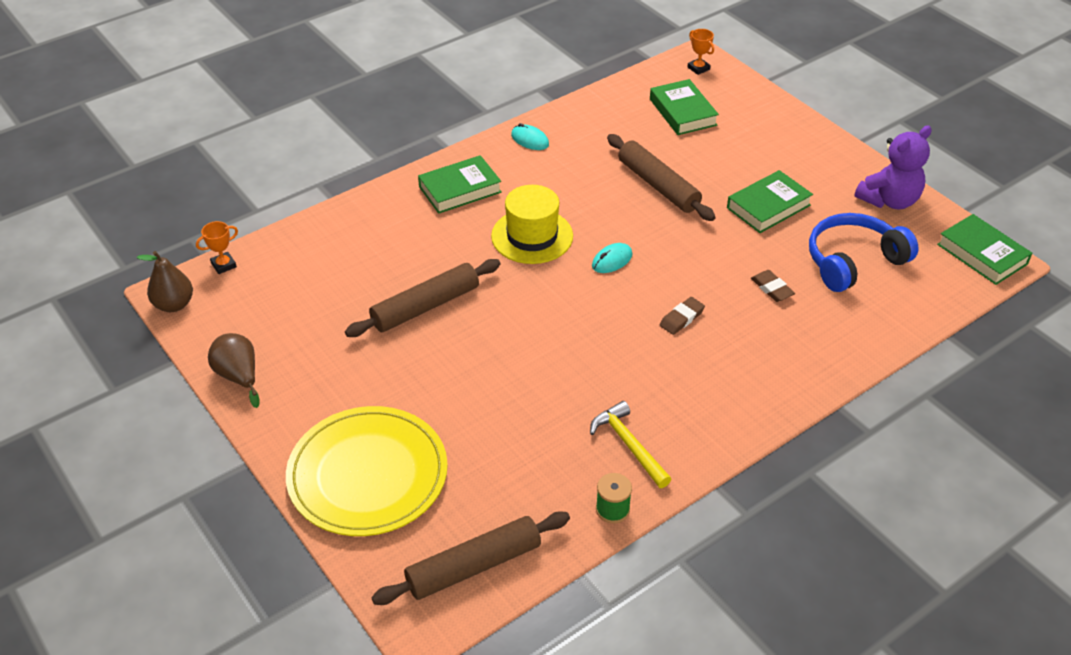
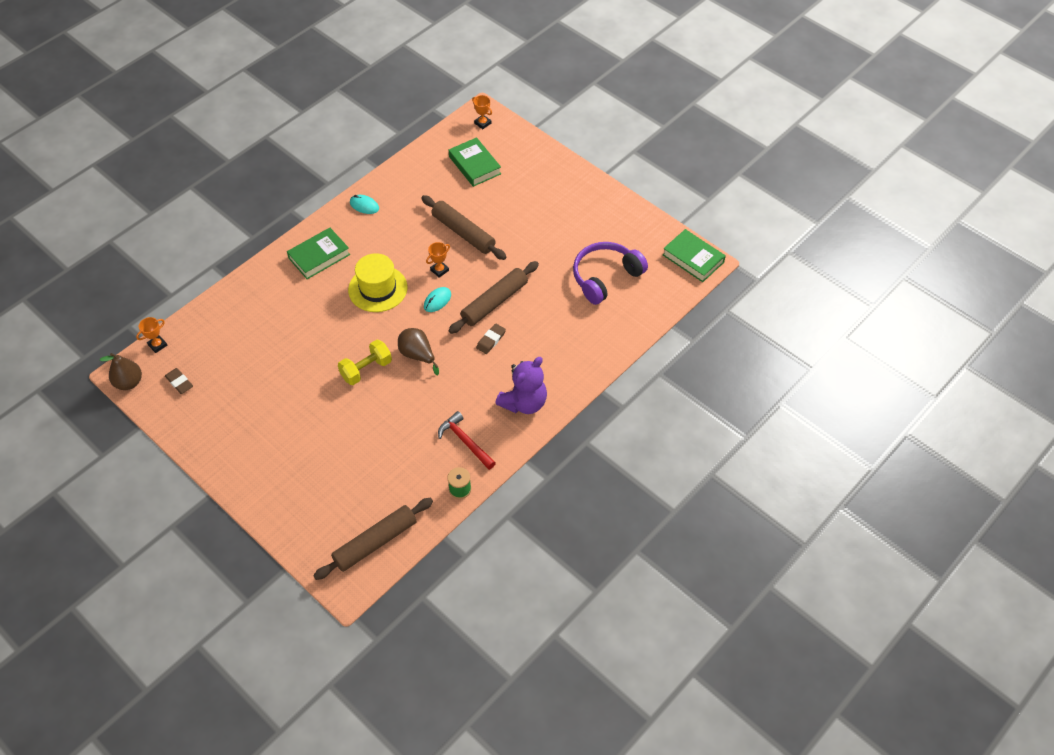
camera: 10 degrees left, 10 degrees up
(239, 376) = (189, 432): brown pear -> brown pear (417, 355)
(368, 474) = (294, 490): yellow plate -> none
(425, 307) = (310, 357): brown rolling pin -> brown rolling pin (494, 302)
(499, 332) = (366, 369): none -> yellow dumbbell
(620, 225) = (439, 270): none -> orange trophy
(629, 445) = (465, 441): yellow hammer -> red hammer
(768, 206) = (543, 240): green book -> none
(772, 288) = (551, 307): brown eraser -> brown eraser (179, 382)
(853, 261) = (605, 277): blue headphones -> purple headphones
(889, 200) = (628, 223): purple teddy bear -> purple teddy bear (524, 402)

